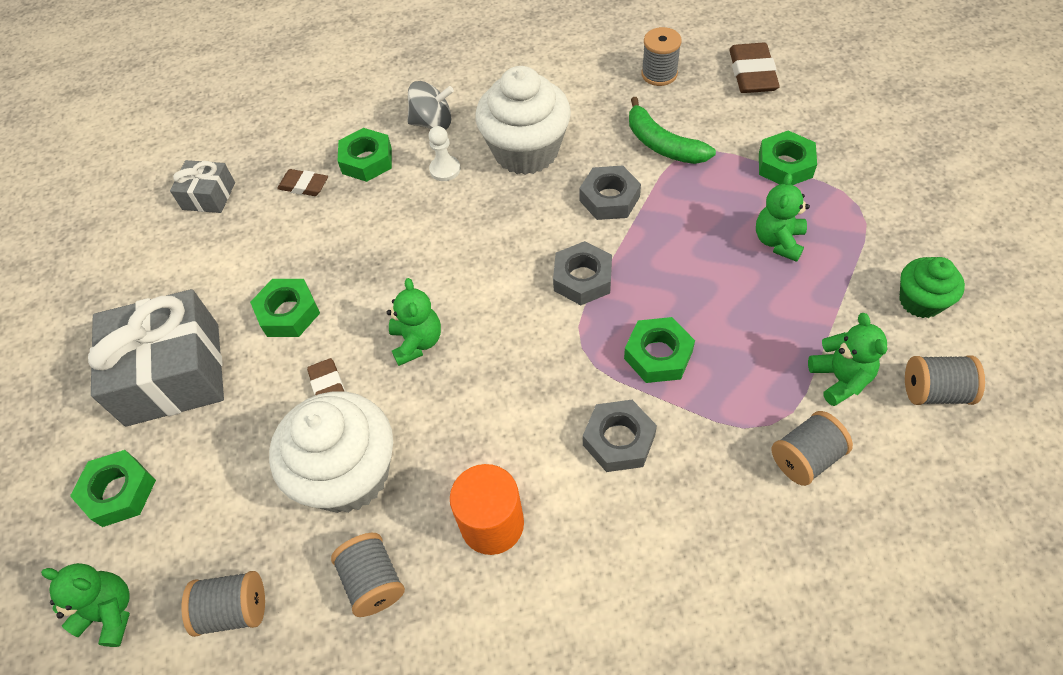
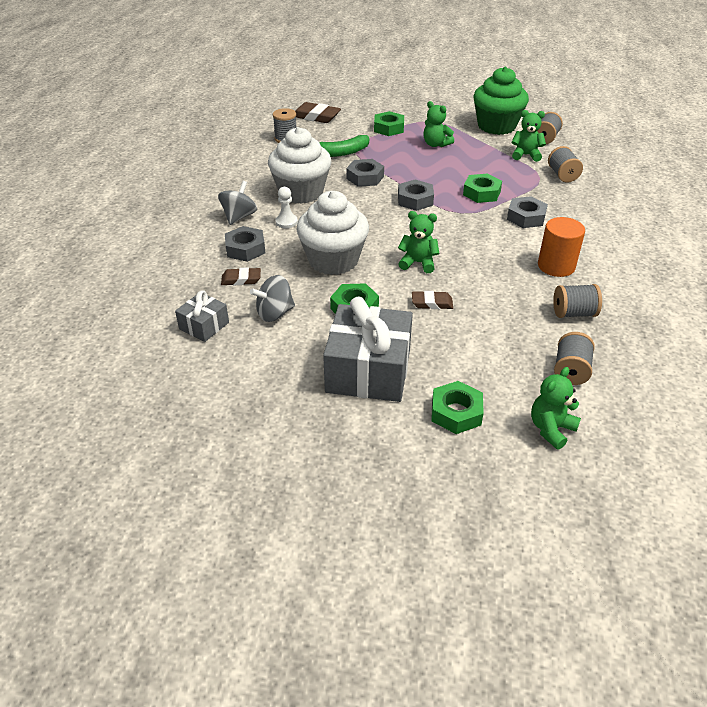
camera: 70 degrees left, 15 degrees down
(251, 243) = (275, 313): none -> grey spinning top
(304, 185) = (241, 279): brown eraser -> brown eraser turned 45 degrees clockwise
(348, 474) = (498, 308): white cupcake -> white cupcake (333, 260)
(367, 160) = (245, 249): green nut -> grey nut
(920, 301) = (496, 126): green cupcake -> green cupcake, size x1.83

